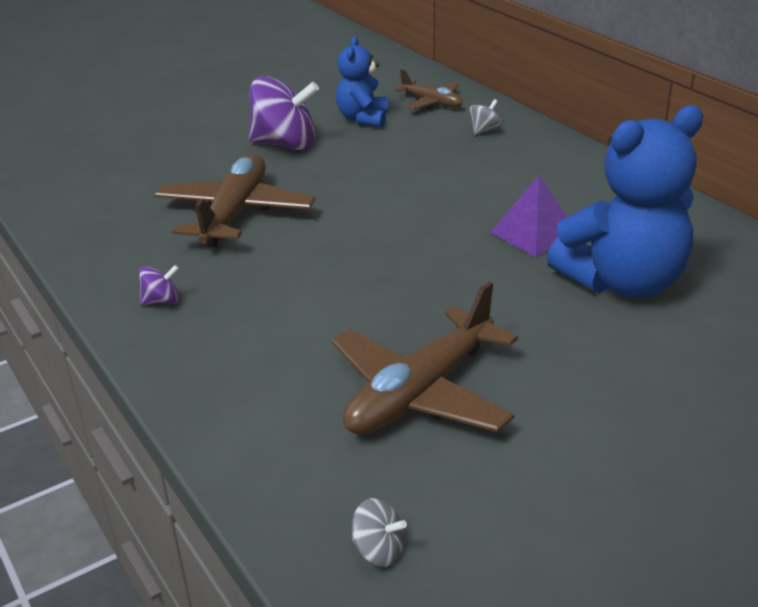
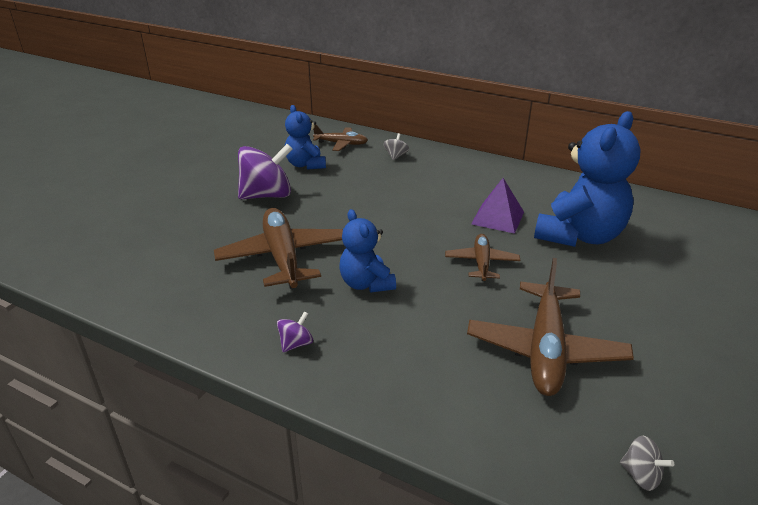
camera: 30 degrees left, 0 degrees up
(294, 264) = (366, 284): none -> blue teddy bear
(379, 550) = (640, 475): grey spinning top -> grey spinning top turned 45 degrees clockwise
(452, 279) = (481, 263): none -> brown plane

